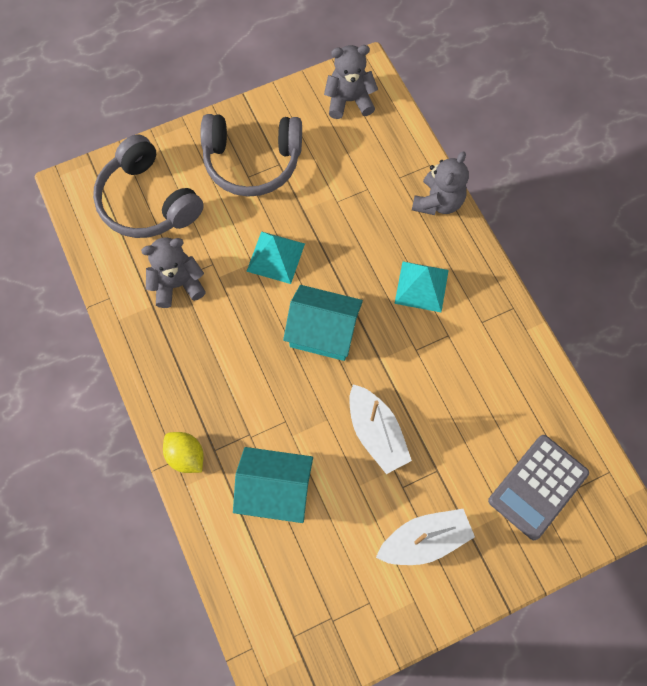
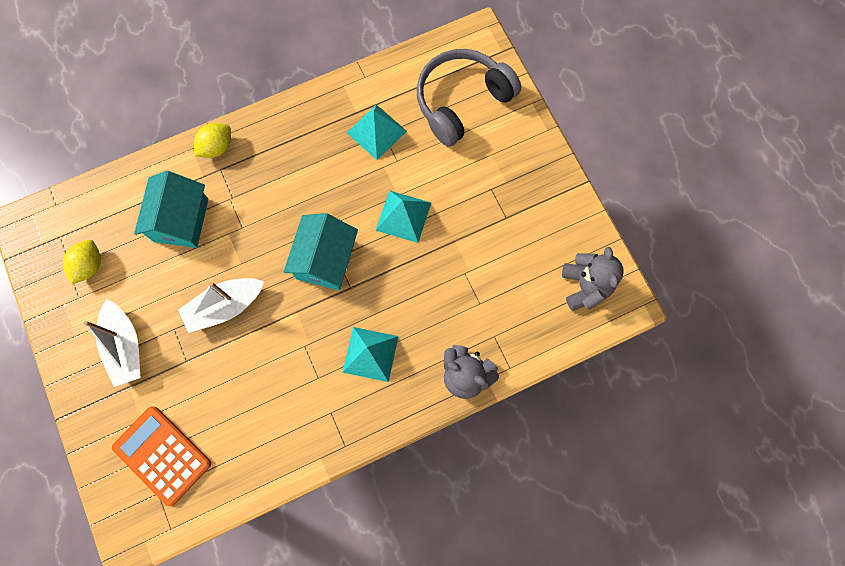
camera: 90 degrees right, 5 degrees up
(177, 284) = (376, 132): grey teddy bear -> turquoise pyramid
(252, 162) = (508, 192): grey headphones -> none
(330, 594) = (89, 266): none -> yellow lemon
(538, 487) = (162, 455): grey calculator -> orange calculator

